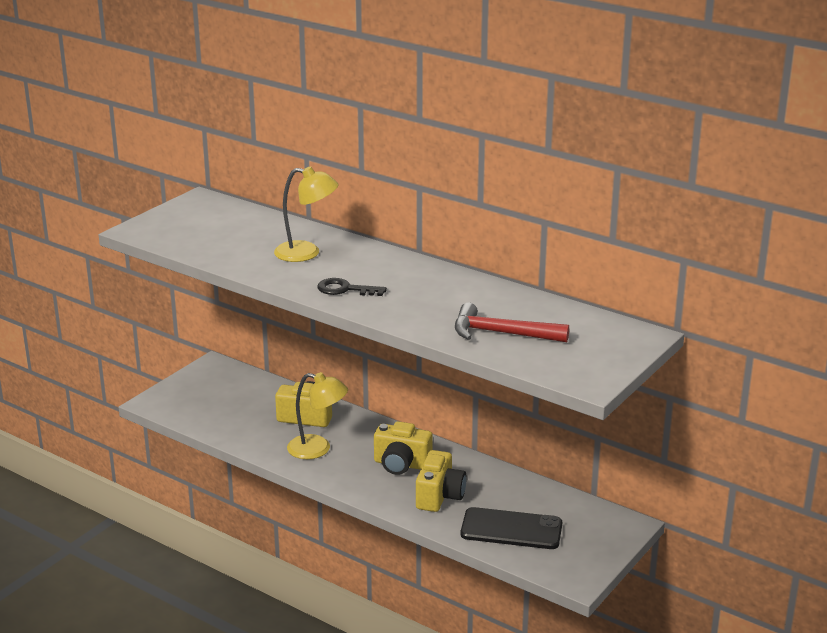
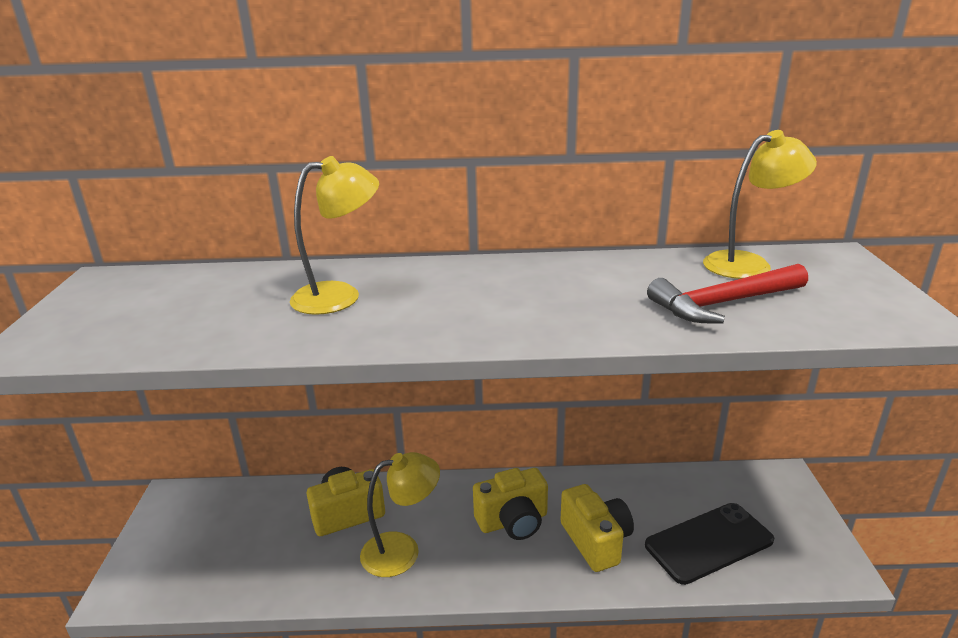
camera: 35 degrees left, 0 degrees up
(345, 289) = (458, 321): black key -> none
(571, 319) = (748, 263): none -> yellow lamp

